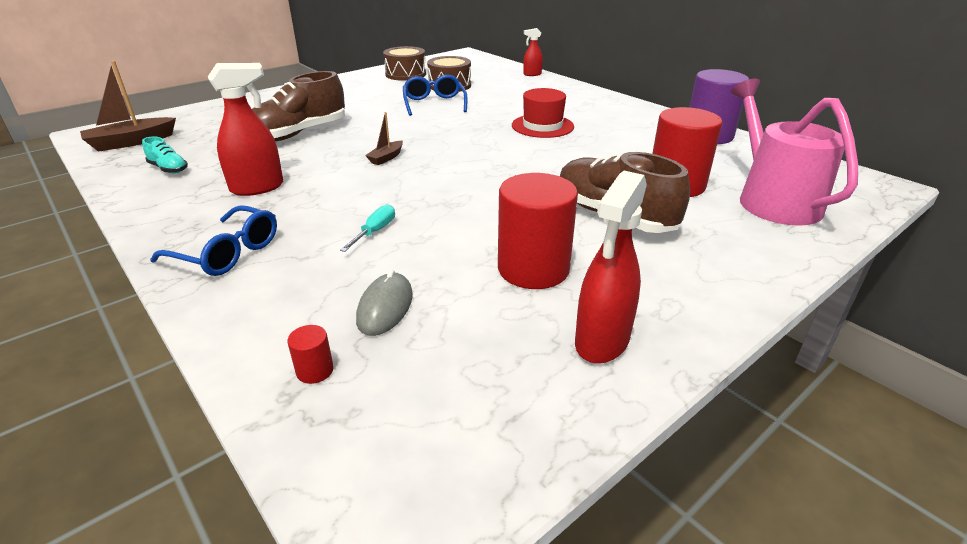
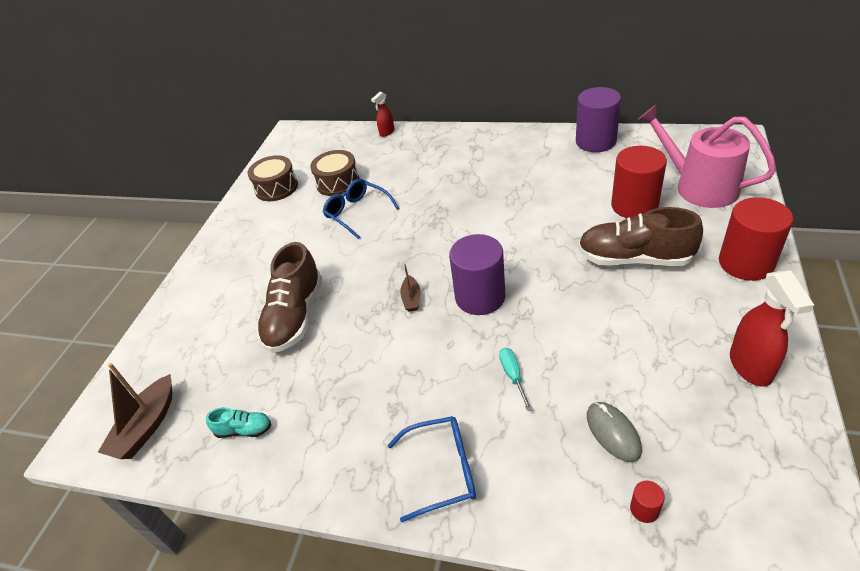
camera: 30 degrees left, 10 degrees up
(258, 187) = (359, 396): red spray bottle -> none
(436, 179) = (480, 297): none -> purple cylinder
(533, 269) = (649, 337): red cylinder -> red cylinder (746, 263)
(542, 126) = (477, 193): red hat -> none

